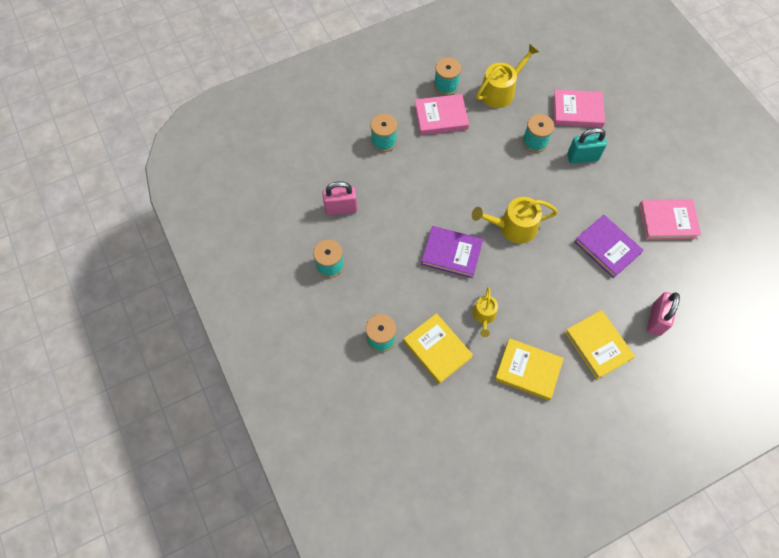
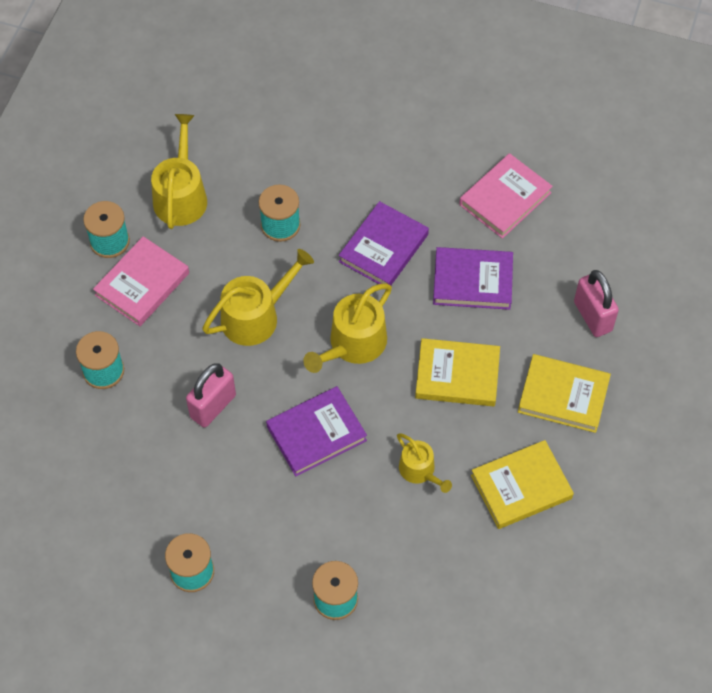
camera: 45 degrees left, 5 degrees down
(341, 208) = (135, 494): pink padlock -> pink padlock (213, 406)
(437, 349) = (407, 553): yellow book -> yellow book (457, 375)
(479, 174) = (256, 316): none -> yellow watering can
(576, 194) = (383, 248): none -> purple book
(577, 111) = (291, 149): pink book -> none
(582, 157) = (349, 200): turquoise padlock -> none

